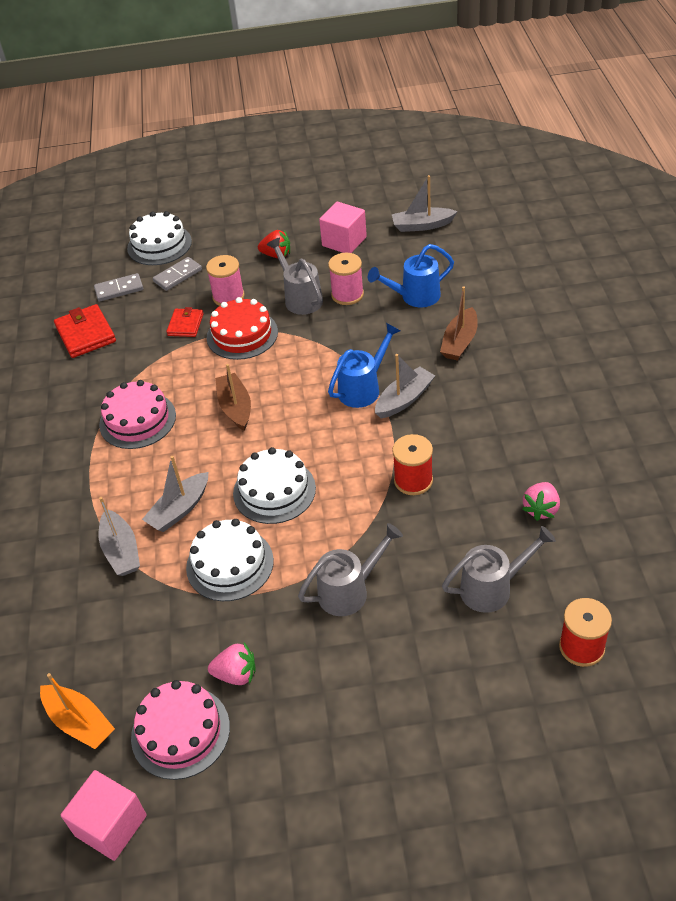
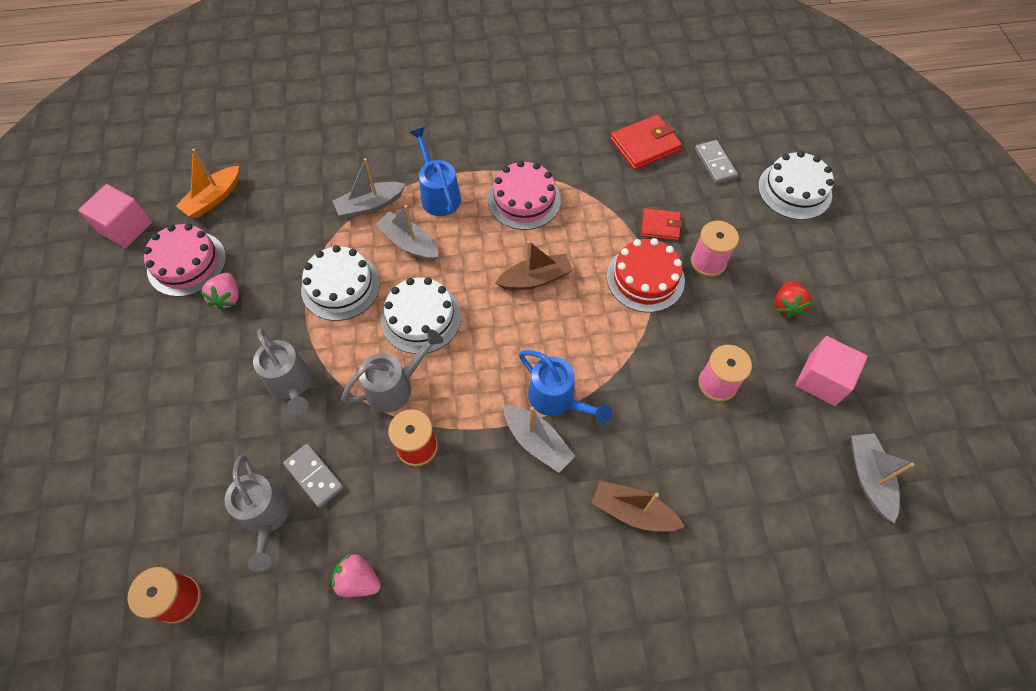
camera: 85 degrees right, 15 degrees up
(177, 276) = (741, 212): grey domino -> grey domino (314, 476)
(300, 298) = (709, 333): grey watering can -> grey watering can (395, 386)
(414, 297) = (717, 461): blue watering can -> blue watering can (438, 194)

